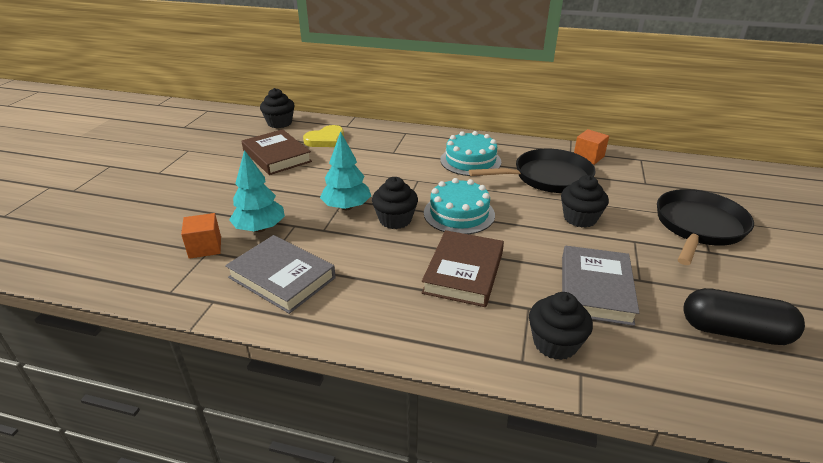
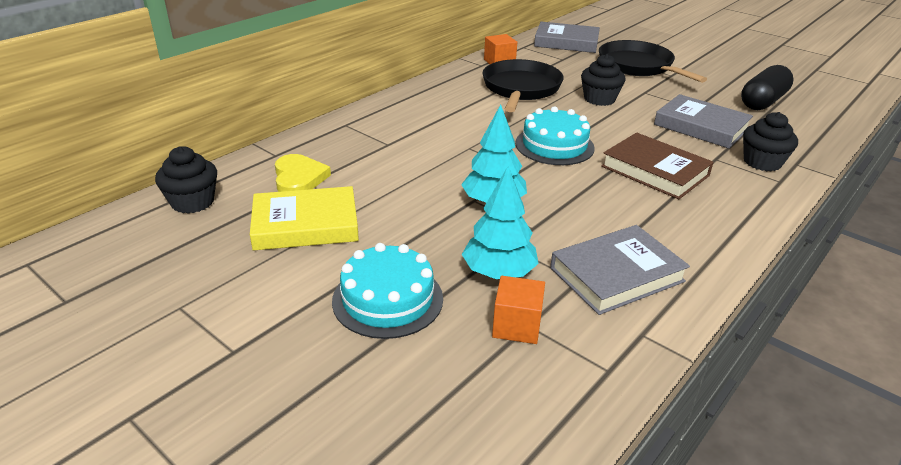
camera: 65 degrees left, 0 degrees up
(276, 156) = (305, 225): brown book -> yellow book
(395, 220) = (542, 180): black cupcake -> none
(470, 161) = (454, 110): turquoise cake -> turquoise cake (387, 299)
(691, 177) = (566, 42): none -> grey book

